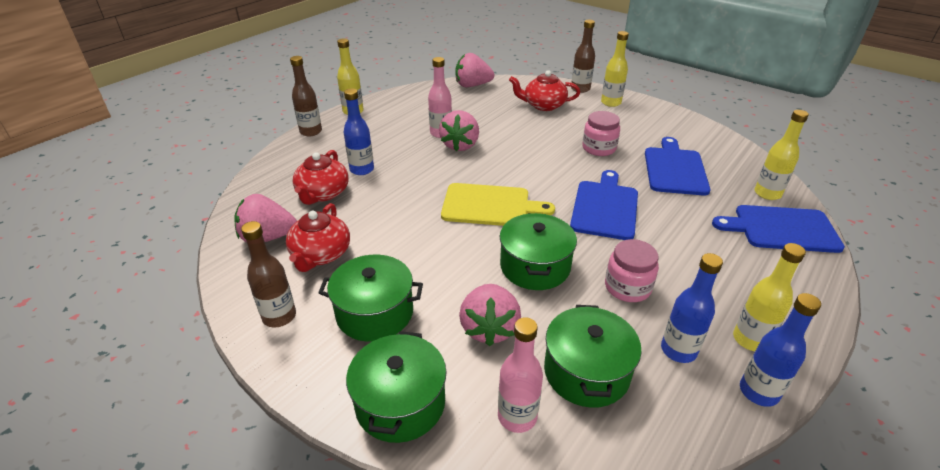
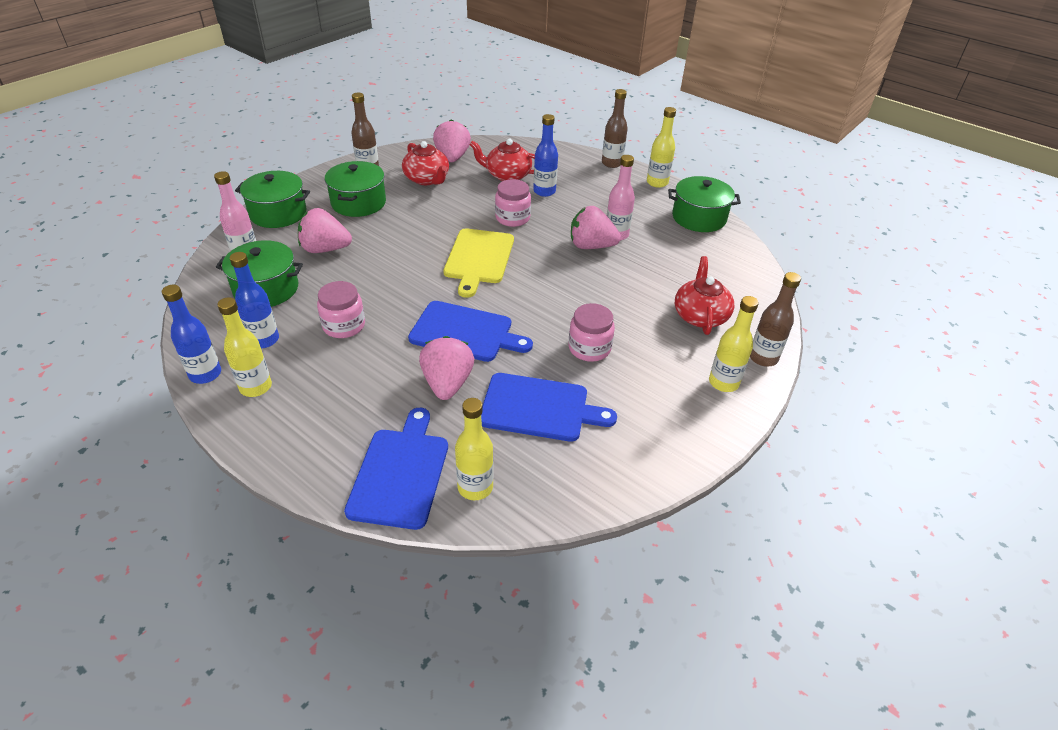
camera: 90 degrees right, 5 degrees up
(320, 255) = (427, 179): red teapot -> red teapot turned 135 degrees counterclockwise
(414, 188) = (512, 218): none -> pink jar
(472, 85) = (744, 261): pink strawberry -> pink strawberry (447, 383)
(535, 266) = (386, 277): green pot -> green pot (699, 217)

